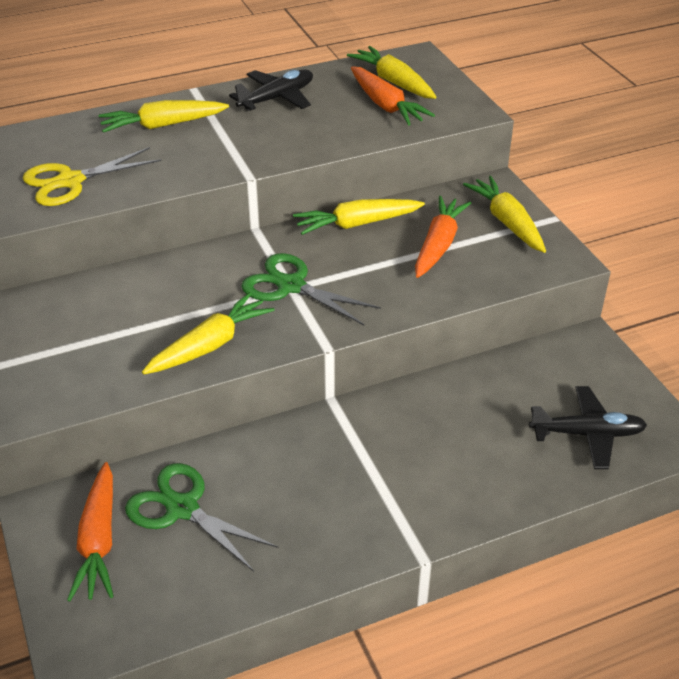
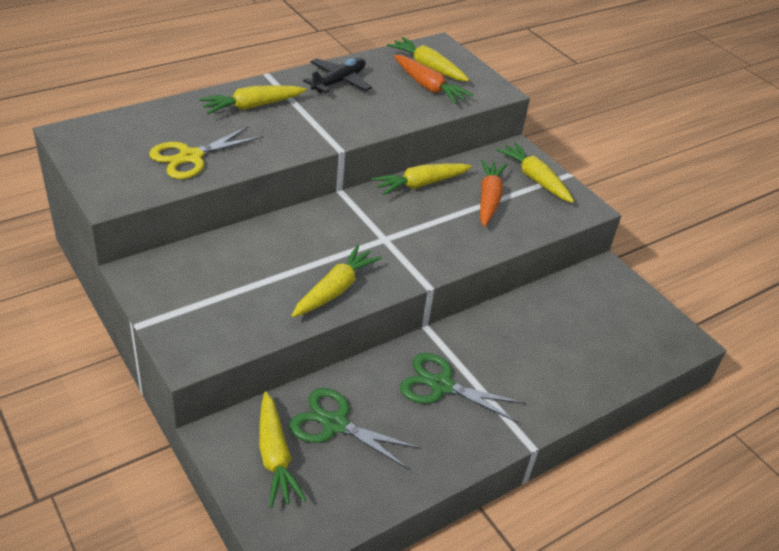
camera: 15 degrees left, 0 degrees up
(99, 540) = (275, 456): orange carrot -> yellow carrot
(291, 286) = (384, 237): green scissors -> green scissors (441, 385)
(587, 434) = (625, 341): black plane -> none

